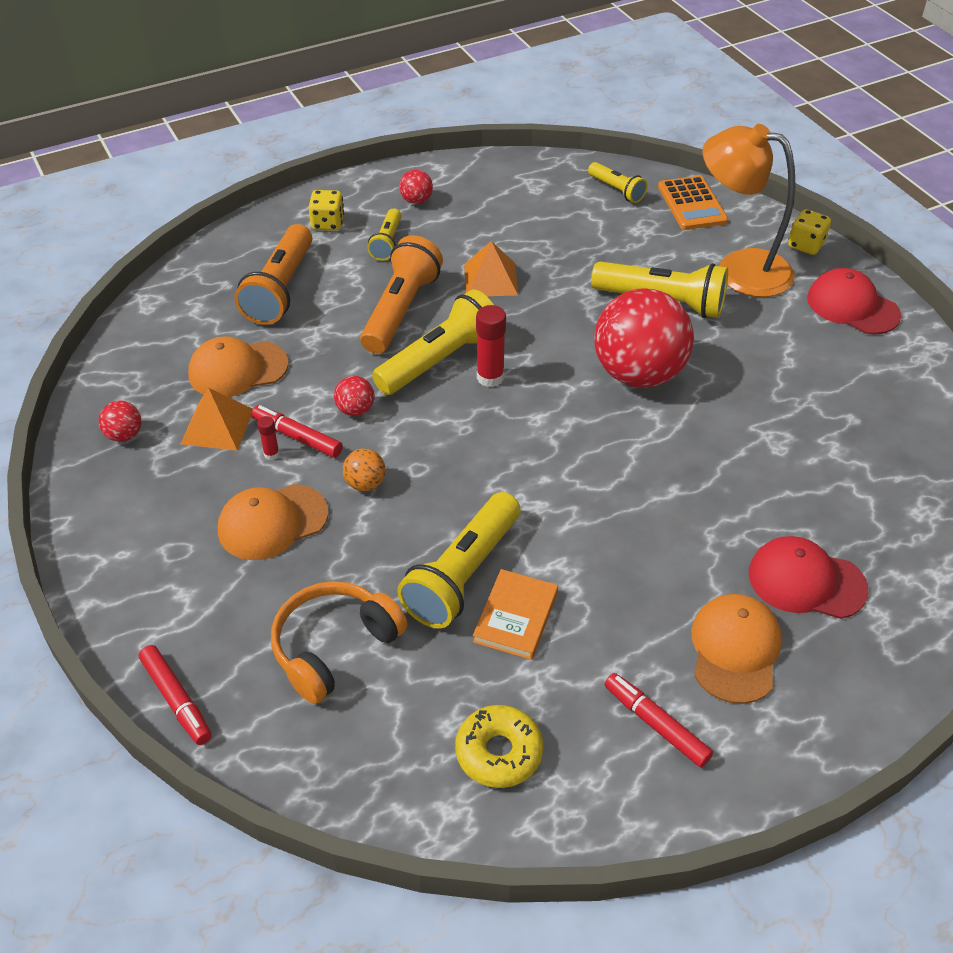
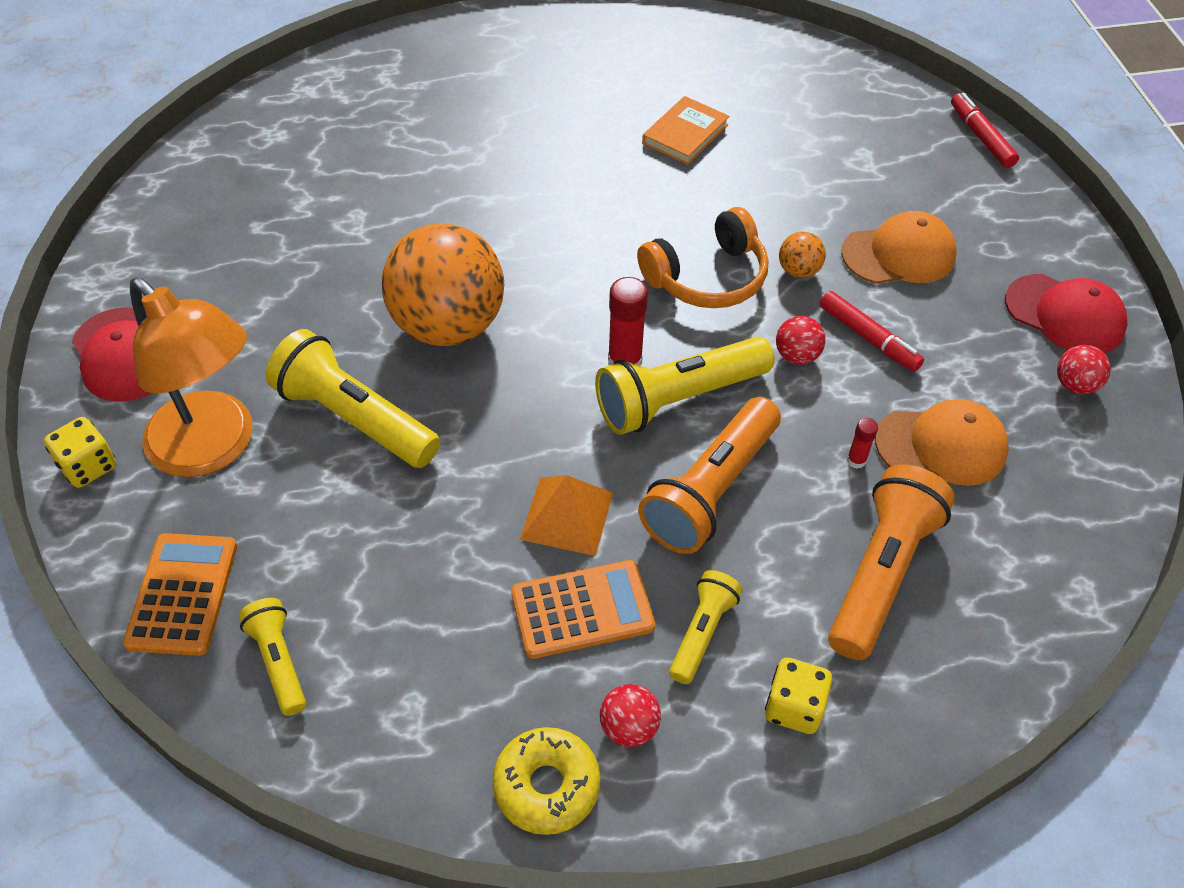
camera: 165 degrees left, 5 degrees up
(217, 426) = (963, 372): orange pyramid -> none
(271, 454) = (898, 324): red glue stick -> red glue stick (856, 460)
(334, 647) = (847, 145): orange headphones -> orange headphones (707, 277)
(461, 239) = (582, 609): none -> orange calculator
(462, 574) = (721, 173): yellow flashlight -> none
(499, 752) = (729, 60): yellow donut -> yellow donut (546, 786)
(638, 374) = (448, 326): red ball -> orange ball
(656, 725) = (605, 52): red marker -> none
(735, 650) = (517, 79): orange cap -> none
(806, 581) = (423, 108): red cap -> red cap (1065, 315)

